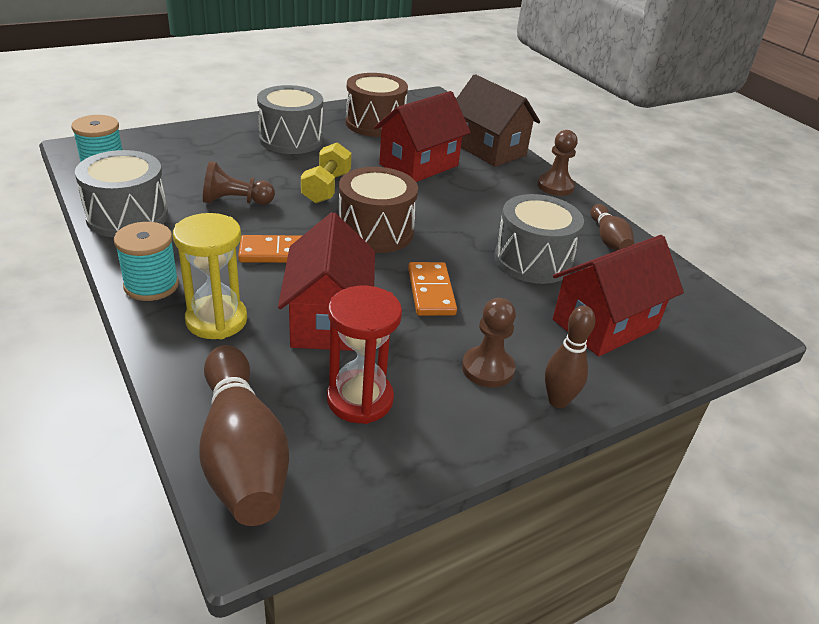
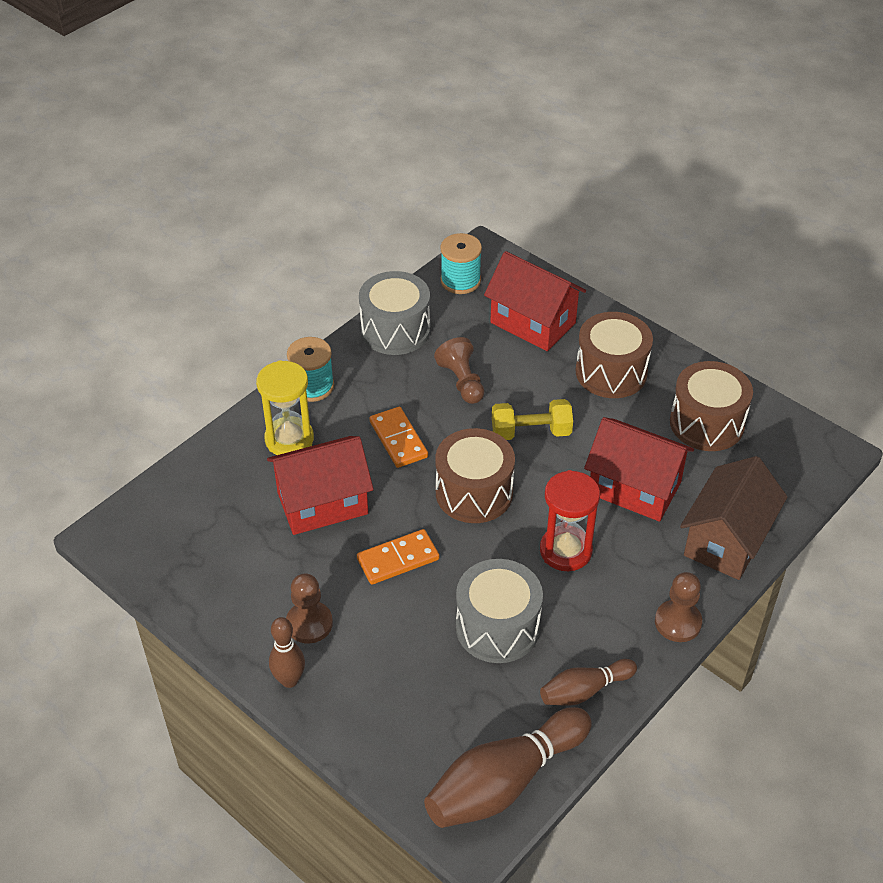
camera: 75 degrees right, 10 degrees up
(242, 453) = (162, 507): brown bowling pin -> brown bowling pin (504, 782)
(291, 139) = (611, 372): grey drum -> brown drum
(360, 399) = (238, 552): red hourglass -> red hourglass (565, 551)
(605, 324) = (417, 703): red house -> red house (533, 323)

